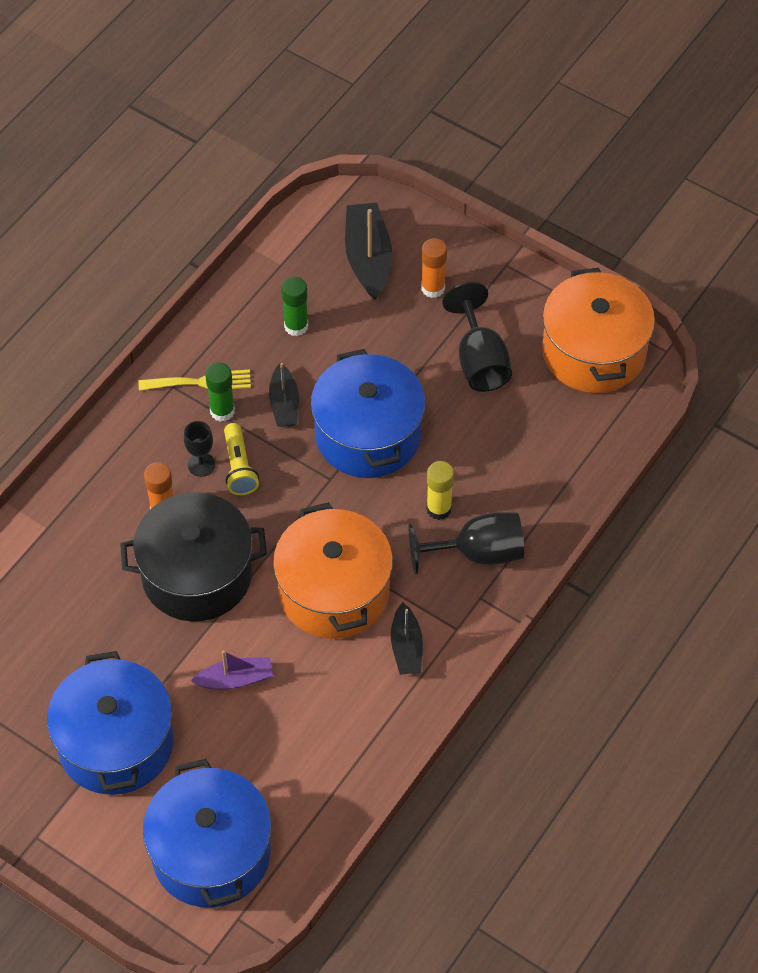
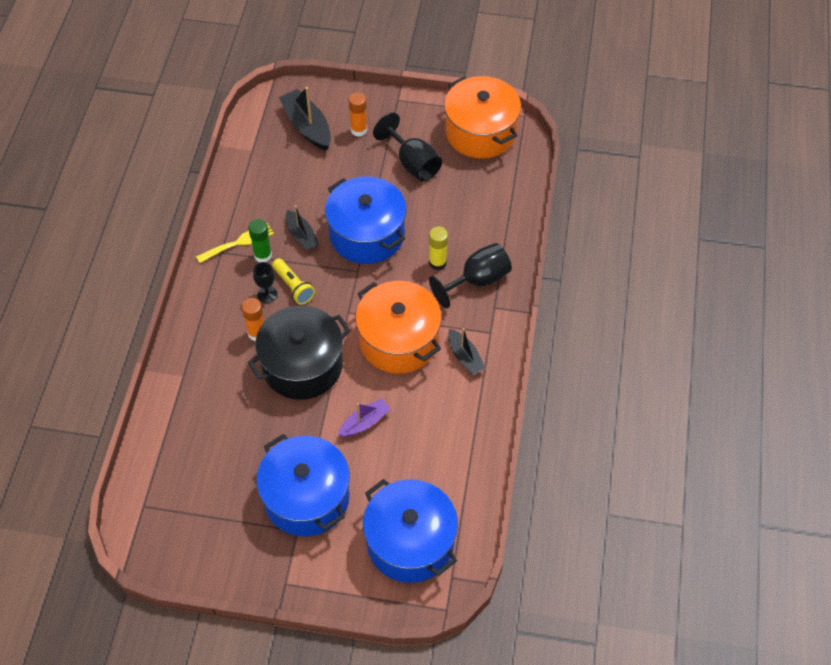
camera: 25 degrees left, 0 degrees up
(296, 326) = (283, 184): green glue stick -> none

